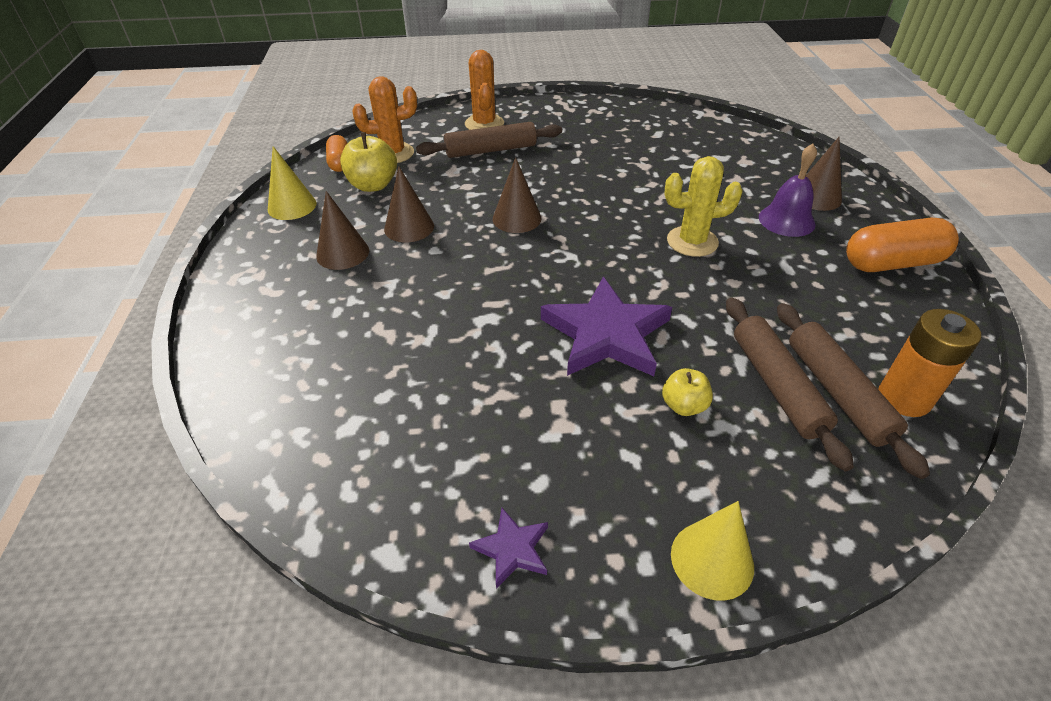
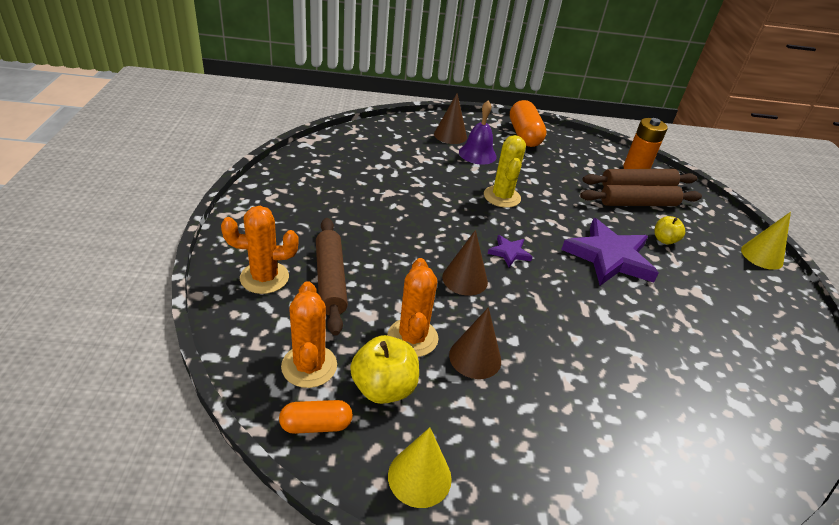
camera: 90 degrees left, 5 degrees down
(342, 253) = (521, 416): brown cone -> none
(429, 194) = (412, 338): none -> orange cactus
(512, 549) = (794, 327): purple star -> purple star (509, 253)

